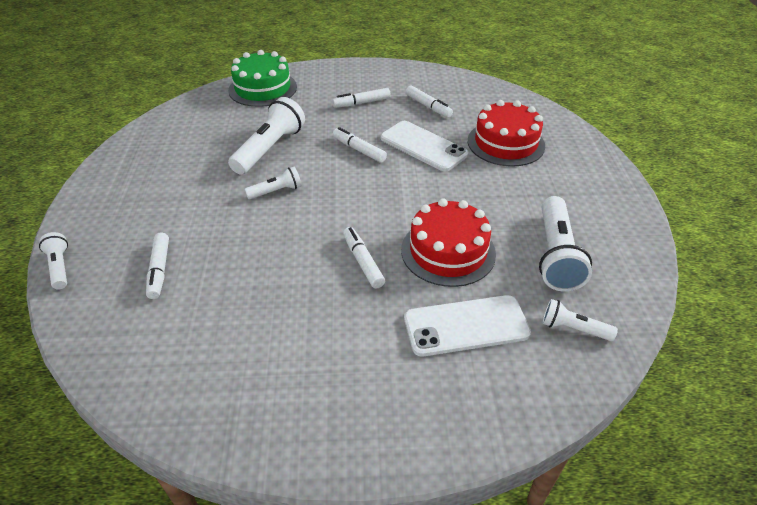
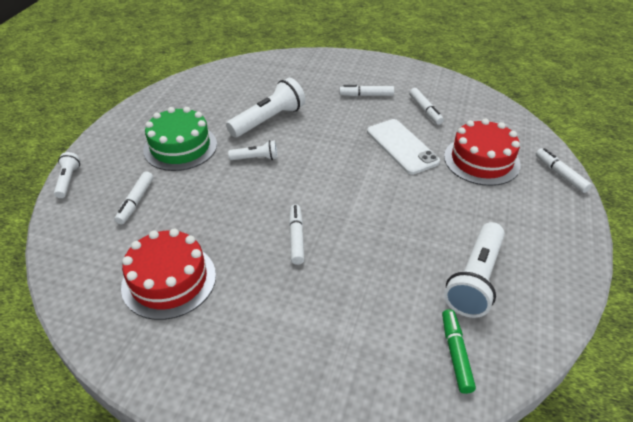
camera: 20 degrees right, 0 degrees up
(262, 88) = (289, 66): green cake -> green cake (180, 147)
(359, 150) = (343, 137): white marker -> white marker (560, 174)
(448, 251) = (375, 248): red cake -> red cake (169, 280)
(466, 326) = (356, 321): white phone -> none
(573, 329) = (455, 354): white flashlight -> green marker

